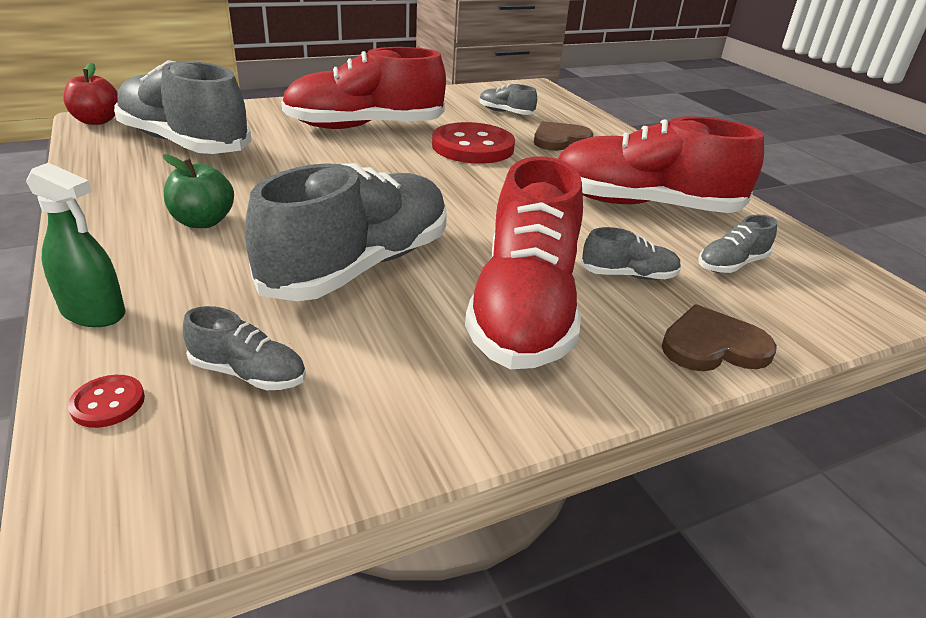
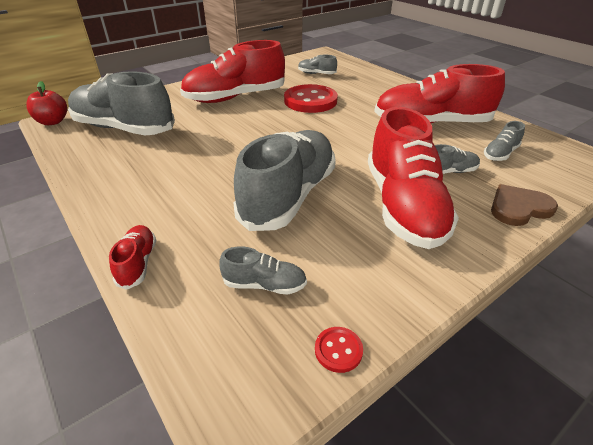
camera: 10 degrees left, 5 degrees up
(93, 312) = (137, 263): green spray bottle -> red shoe
(108, 403) = (187, 325): red button -> red button (338, 350)
(203, 222) = (171, 183): green apple -> none
(559, 139) = (359, 87): brown heart -> none

